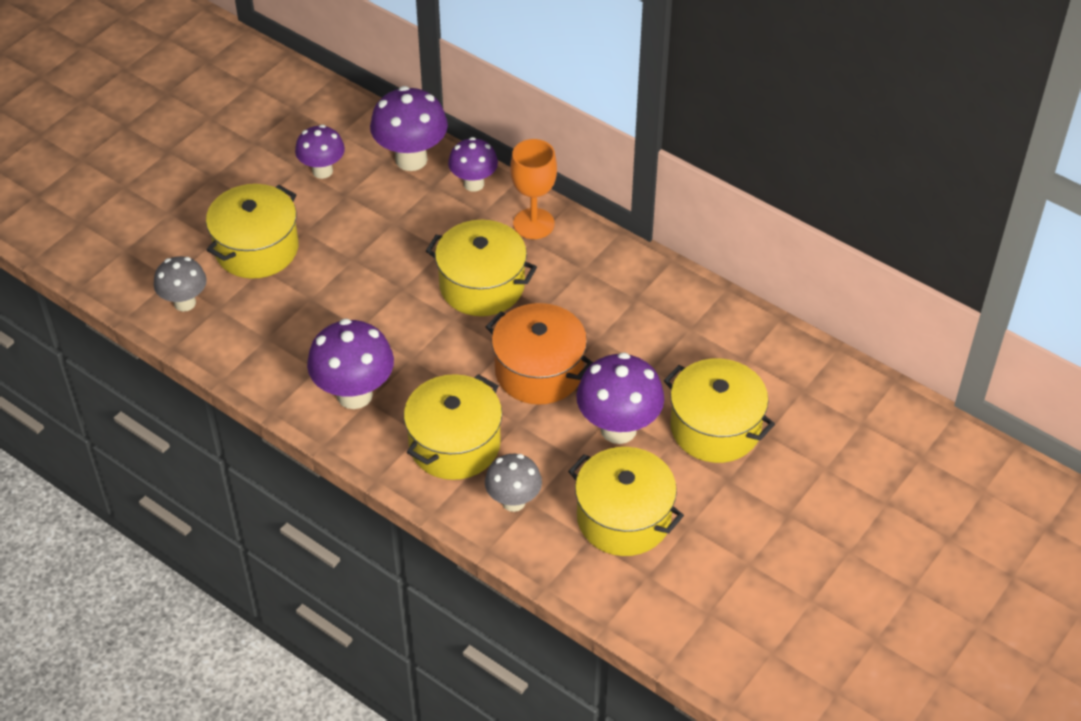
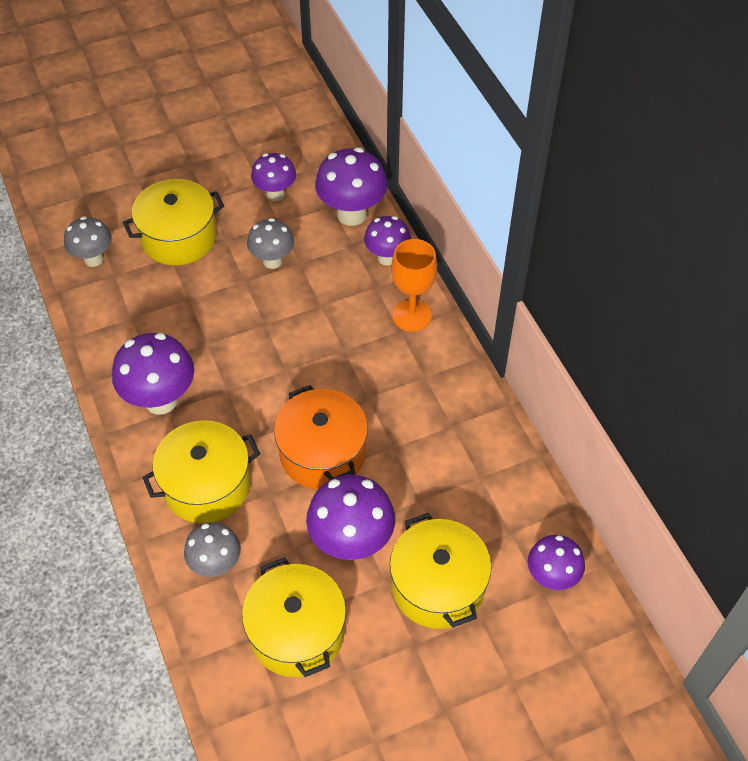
camera: 30 degrees right, 5 degrees up
(366, 231) = (272, 261): none -> grey mushroom
(482, 285) = (330, 351): yellow pot -> none
(802, 377) = (551, 577): none -> purple mushroom

